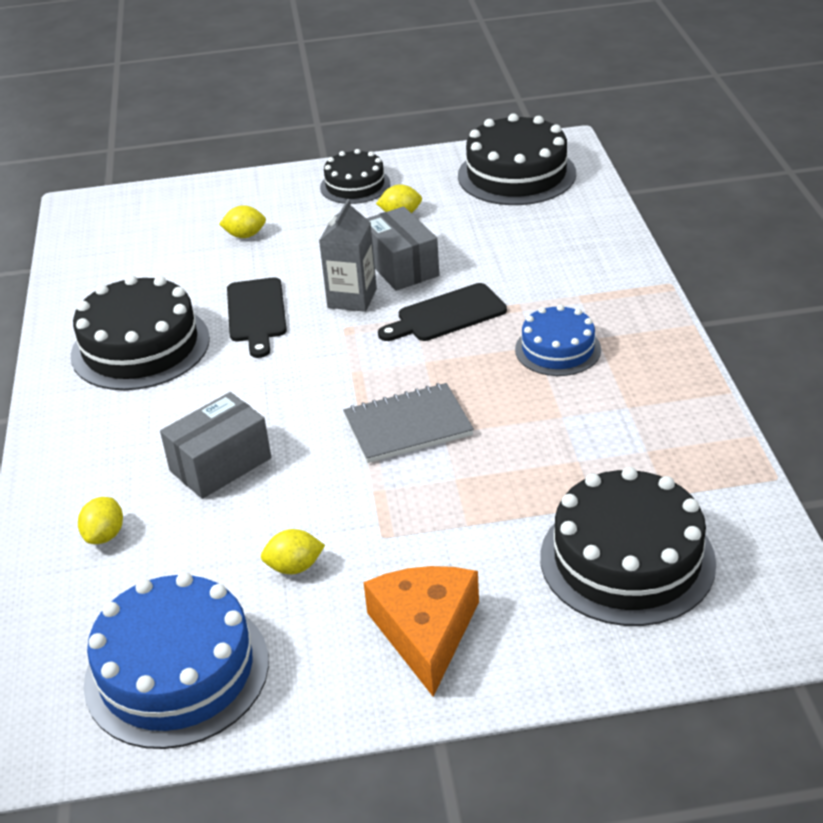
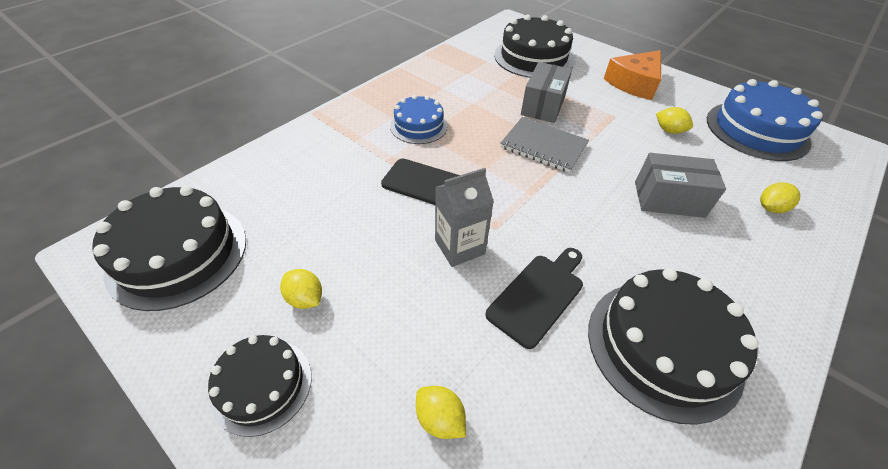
camera: 135 degrees left, 10 degrees up
(401, 267) = (392, 244): grey box -> grey box (543, 106)

